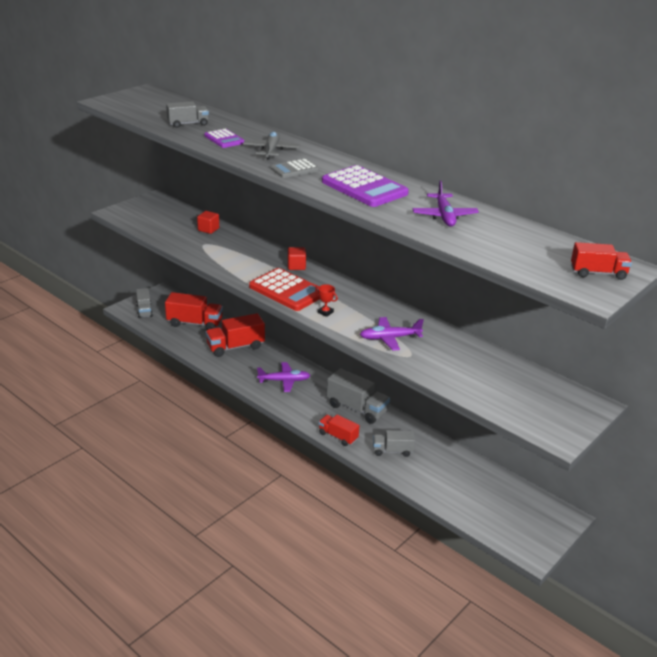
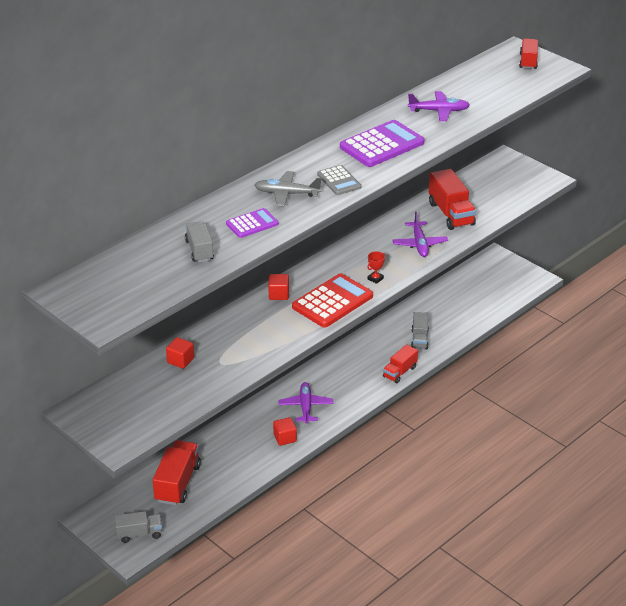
camera: 85 degrees left, 5 degrees up
(235, 347) = (235, 445): red truck -> red truck (451, 214)
(243, 370) = (285, 438): none -> red cube
(357, 408) = (355, 357): grey truck -> none

